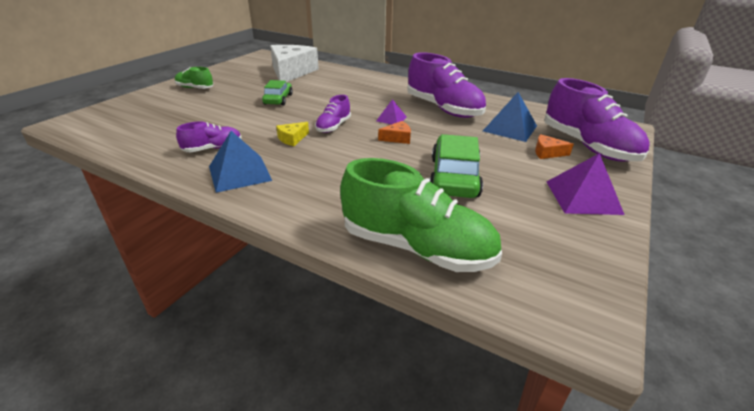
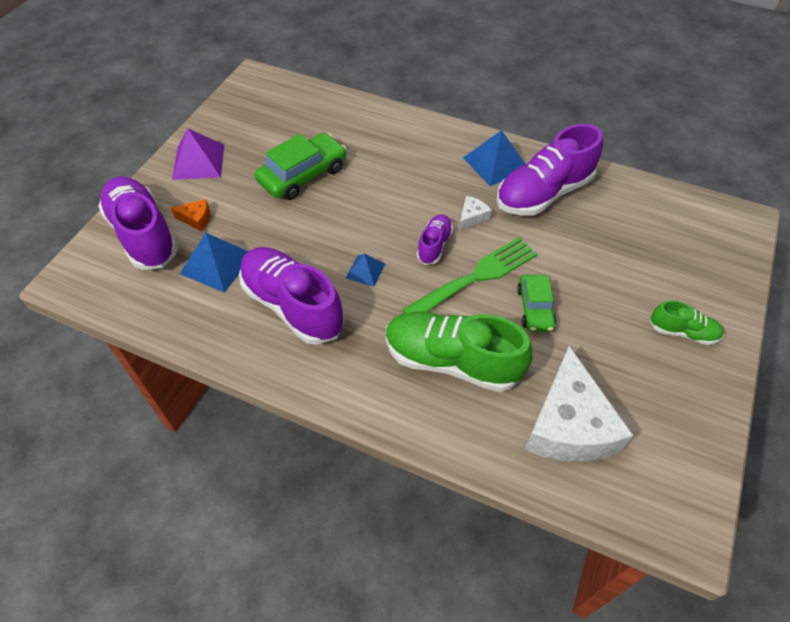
camera: 175 degrees right, 20 degrees up
(213, 148) = (543, 193): purple shoe -> purple shoe, size x1.99
(292, 139) = (472, 217): yellow cheese -> white cheese
(310, 112) = (475, 277): none -> green fork
(391, 119) = (365, 270): purple pyramid -> blue pyramid
(397, 138) = (356, 229): orange cheese -> none
(416, 247) = (340, 110): green shoe -> green shoe (452, 361)
(454, 177) = (303, 175): green car -> green car turned 135 degrees counterclockwise

